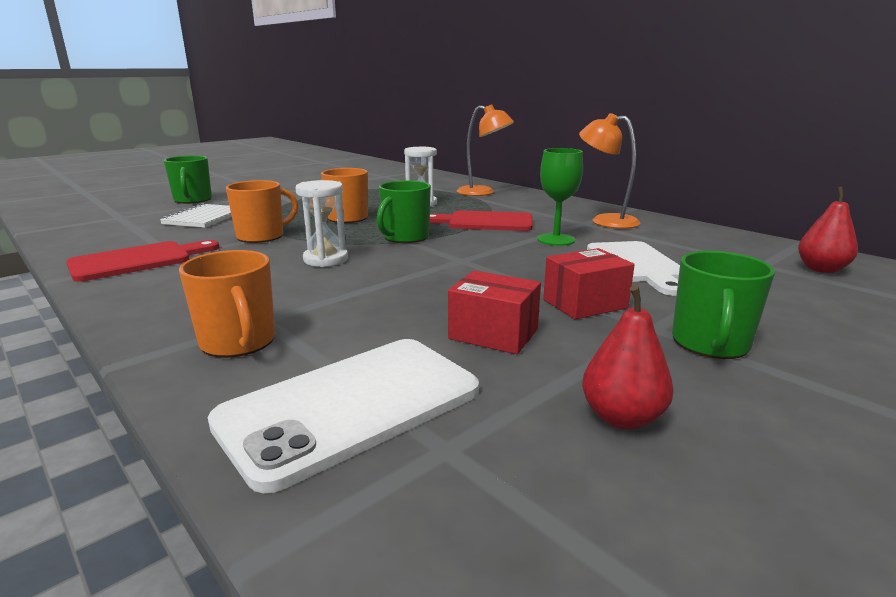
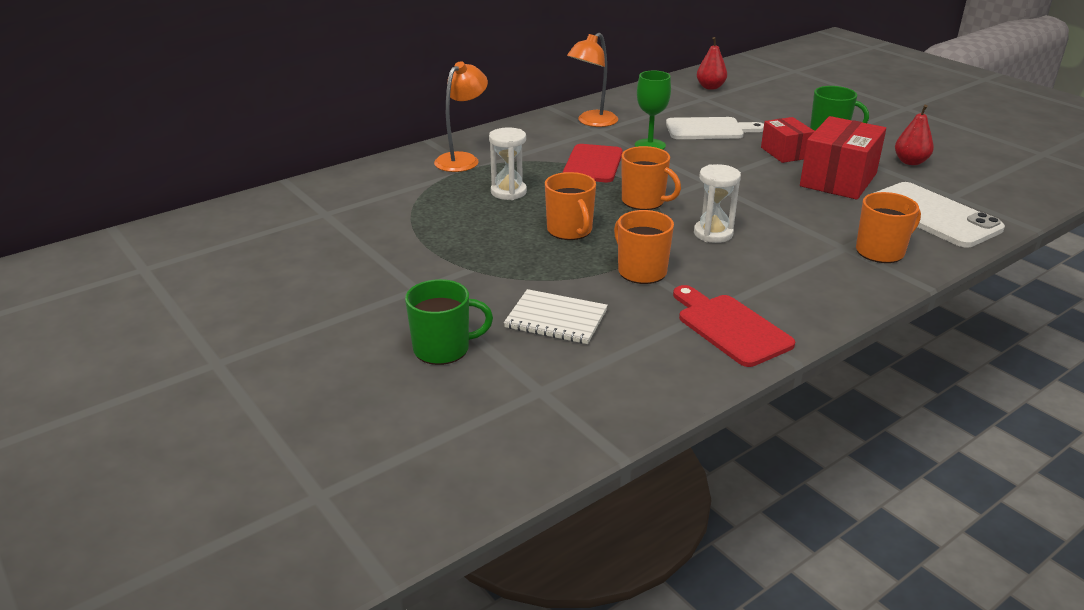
camera: 85 degrees left, 10 degrees up
(405, 237) = (644, 201): green mug -> orange mug
(493, 334) = (838, 180): red box -> red box, size x1.65

